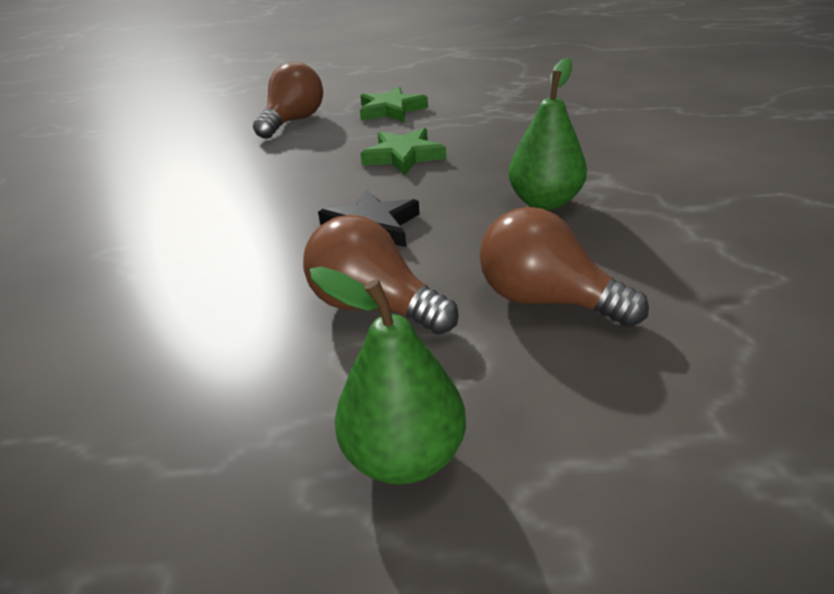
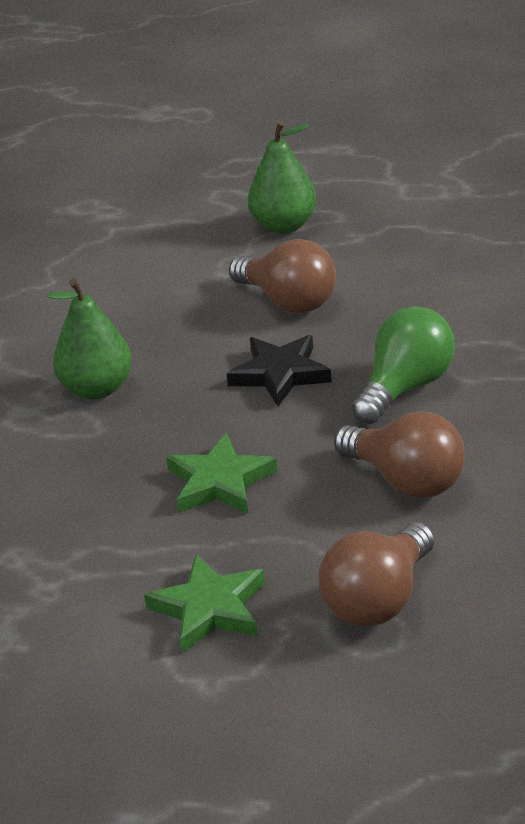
camera: 170 degrees left, 0 degrees up
(250, 226) = (406, 387): none -> green light bulb
(546, 300) = (158, 297): brown light bulb -> brown light bulb (406, 480)

